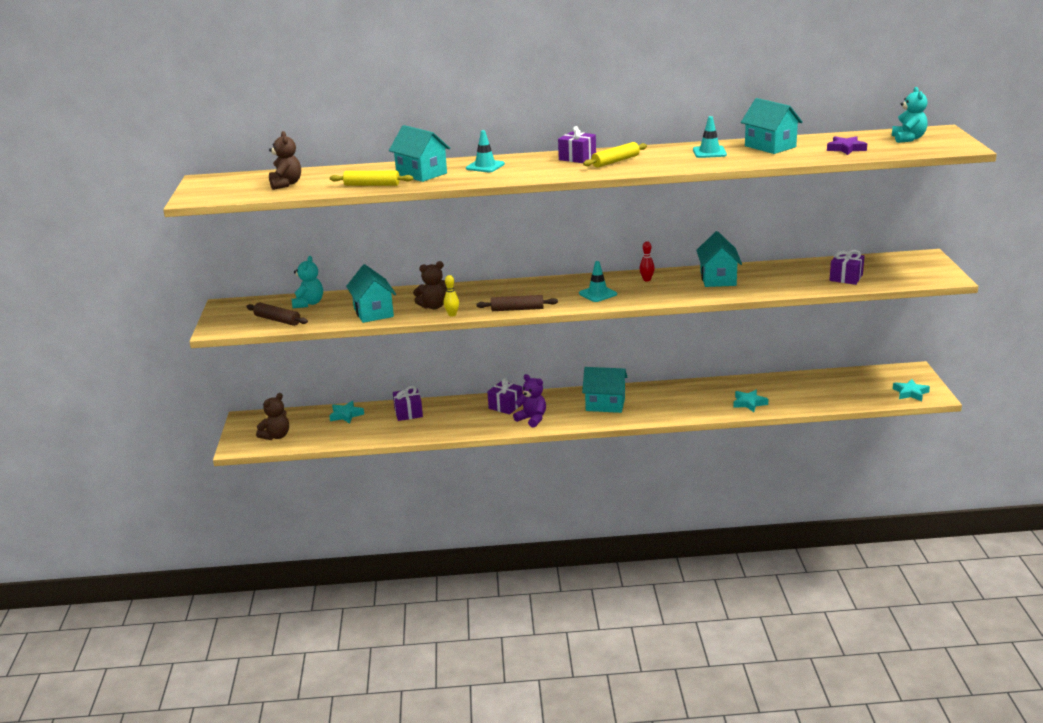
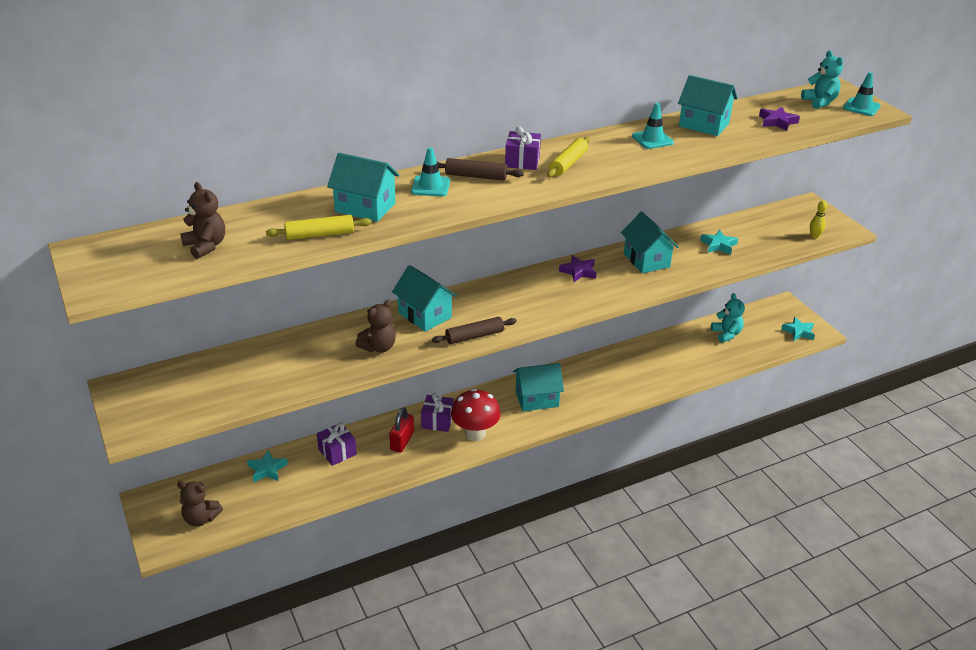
camera: 25 degrees left, 10 degrees up
(276, 436) = (201, 518): brown teddy bear -> brown teddy bear turned 90 degrees clockwise
(277, 320) = (203, 401): brown rolling pin -> brown rolling pin (476, 176)
(308, 303) = (225, 367): turquoise teddy bear -> turquoise teddy bear (726, 334)
(373, 312) = (314, 368): turquoise house -> turquoise house (424, 315)
(452, 315) = (408, 356): yellow bowling pin -> yellow bowling pin (814, 236)
(466, 414) = (402, 441): none -> red padlock
(532, 419) = (475, 434): purple teddy bear -> red mushroom
(597, 294) = (543, 300): turquoise traffic cone -> turquoise traffic cone (861, 107)
(647, 280) = (578, 271): red bowling pin -> purple star
(749, 403) = (670, 371): turquoise star -> turquoise star (718, 245)
(846, 278) = (761, 242): purple gift -> none

